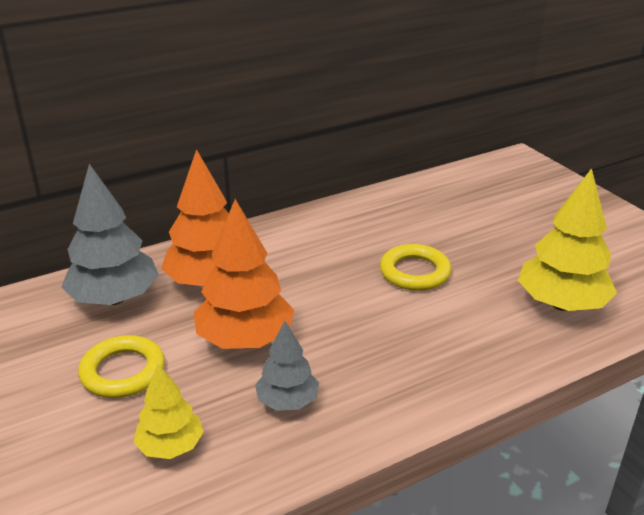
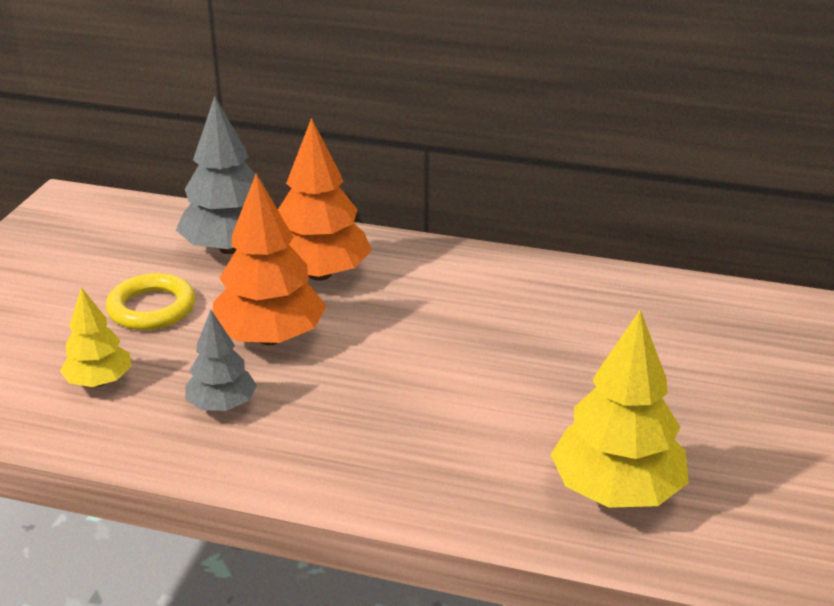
camera: 45 degrees right, 0 degrees up
(414, 272) = (514, 369): yellow ring -> none

